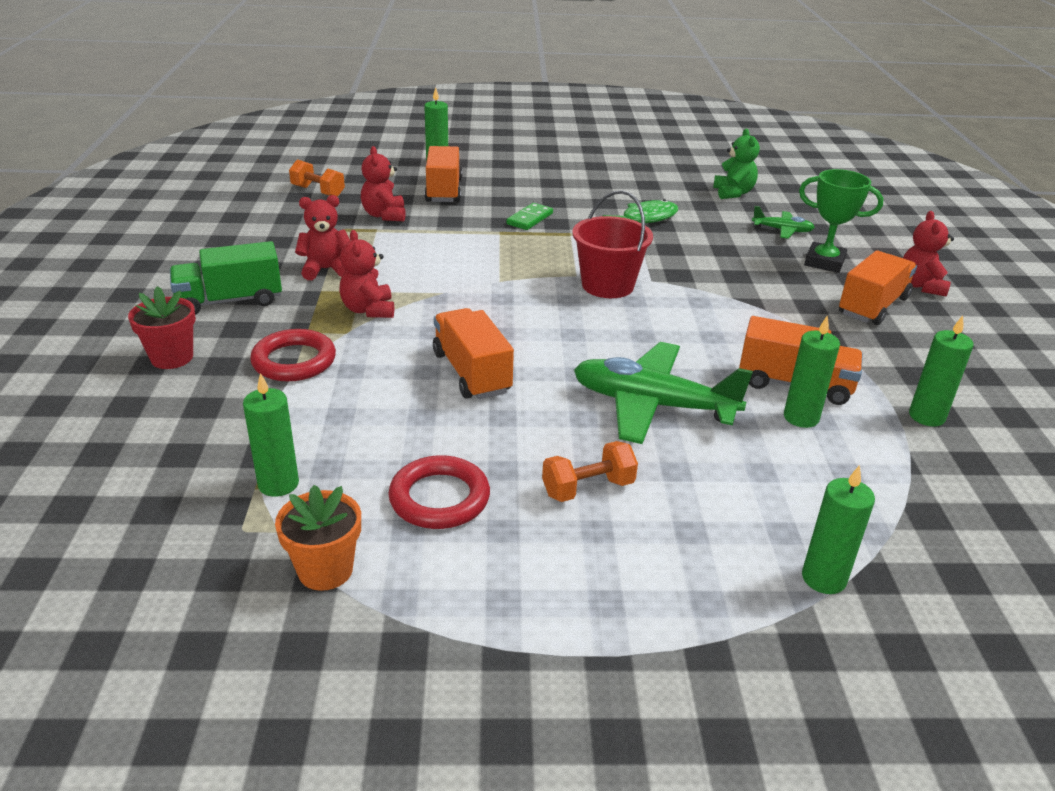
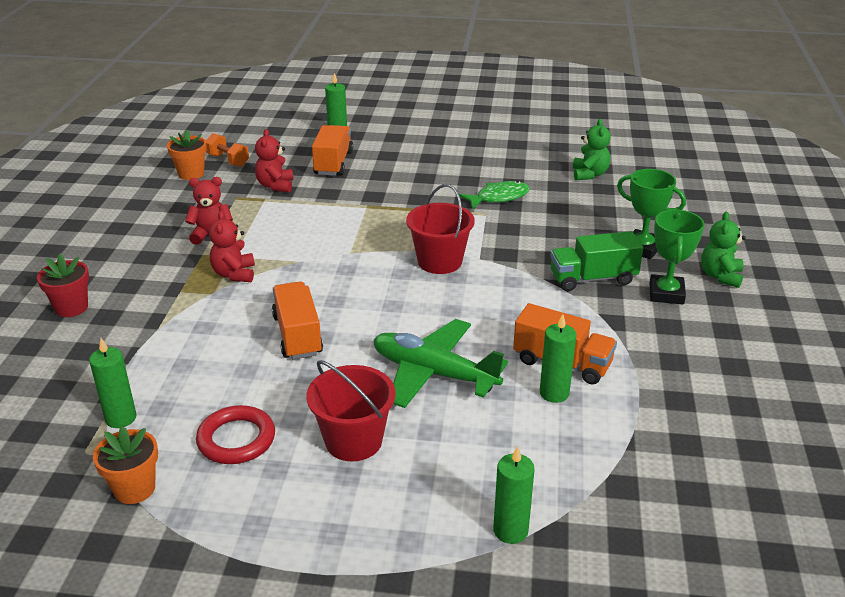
camera: 10 degrees right, 0 degrees up
(230, 301) = (128, 260): green truck -> green truck (593, 279)
(278, 206) = (191, 174): none -> orange flower pot
(294, 361) = (162, 316): red ring -> none
(529, 219) = (397, 194): green domino -> none
(588, 488) = (353, 441): orange dumbbell -> red bucket
(782, 230) = (618, 214): green plane -> none
(872, 306) = (666, 294): orange truck -> green trophy
(920, 286) = (720, 276): red teddy bear -> green teddy bear
(926, 416) = (664, 400): green candle -> none

